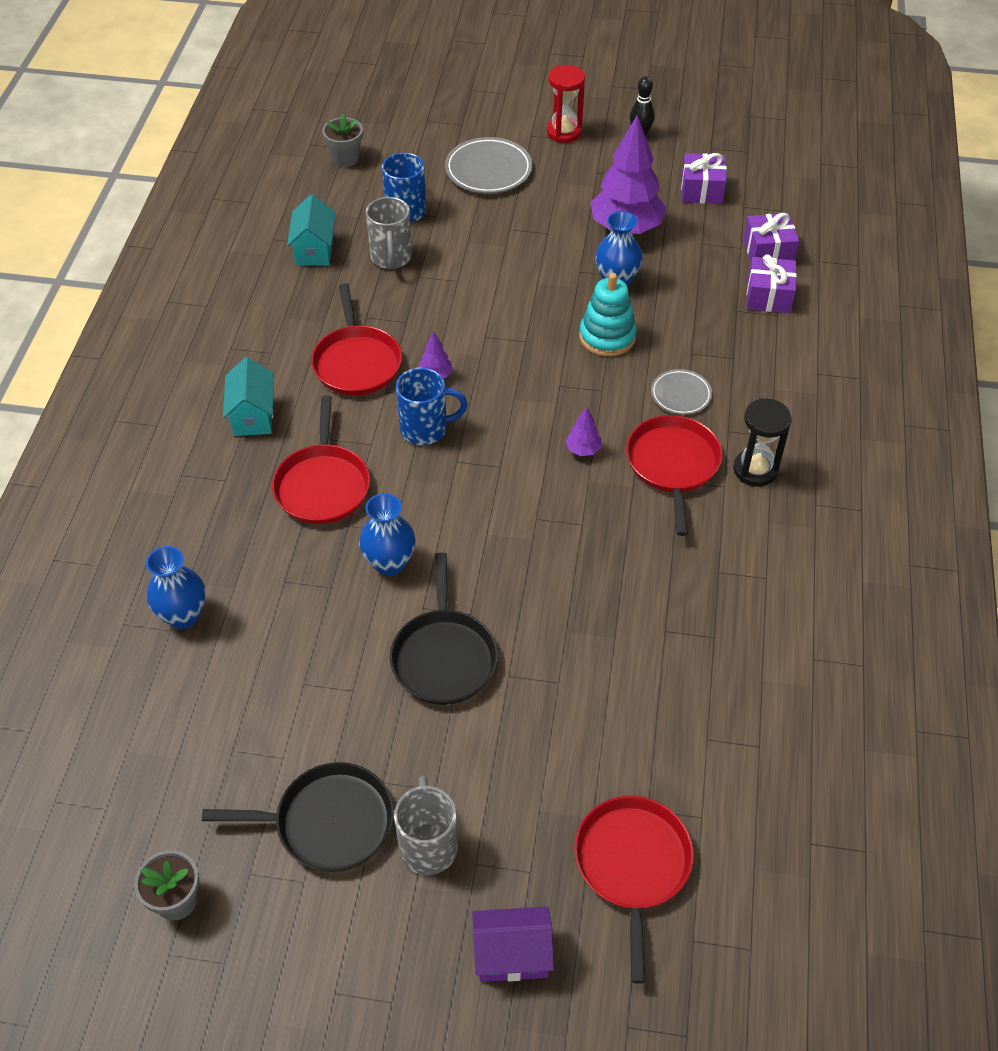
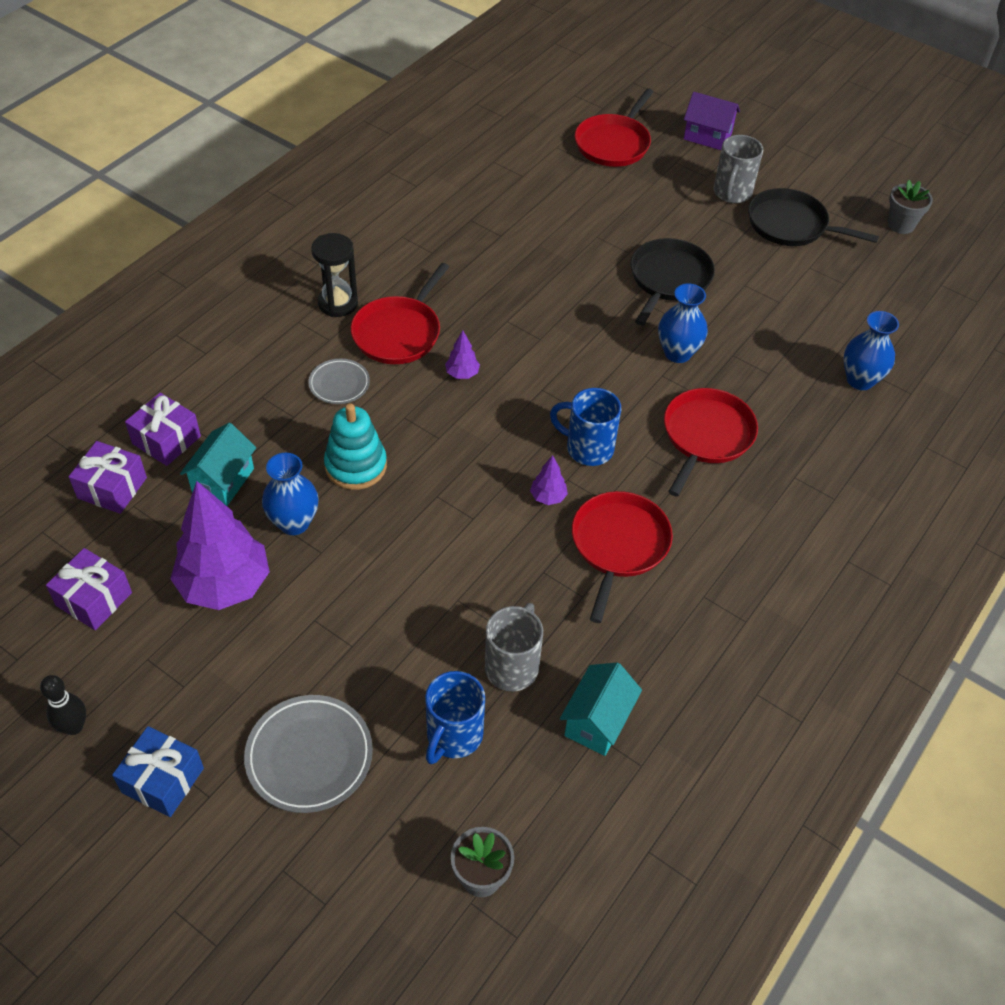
camera: 155 degrees left, 0 degrees up
(253, 416) = (747, 530): turquoise house -> turquoise house (223, 481)
(564, 132) = (163, 780): red hourglass -> blue gift

